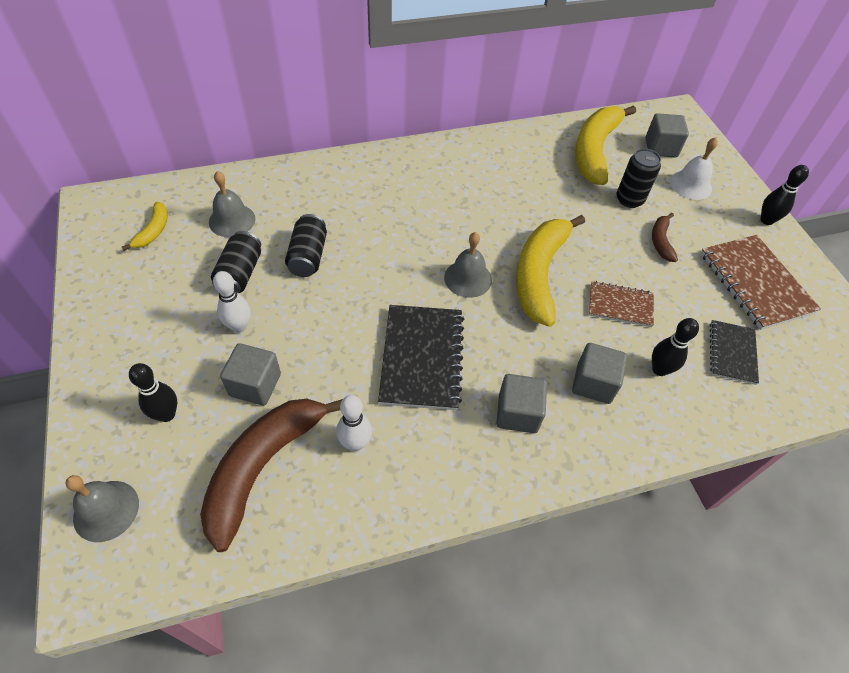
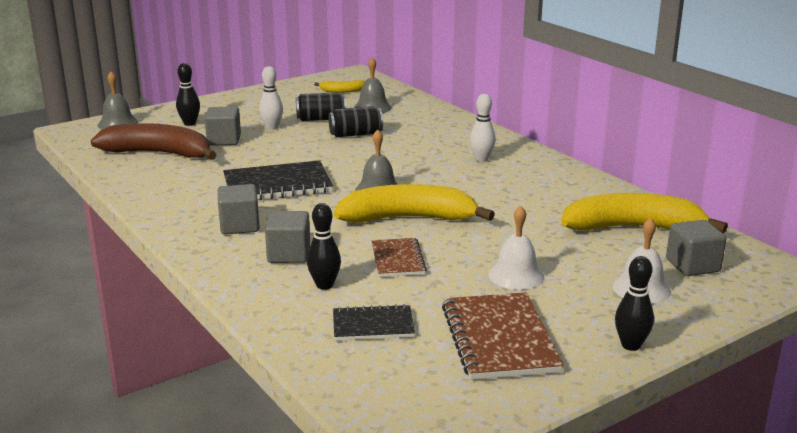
camera: 75 degrees right, 30 degrees down
(355, 443) = (187, 175): white bowling pin -> white bowling pin (481, 159)
(629, 199) = (568, 253): black can -> none
(661, 241) = (516, 275): brown banana -> white bell
(755, 283) = (499, 339): brown notebook -> brown notebook turned 60 degrees counterclockwise

